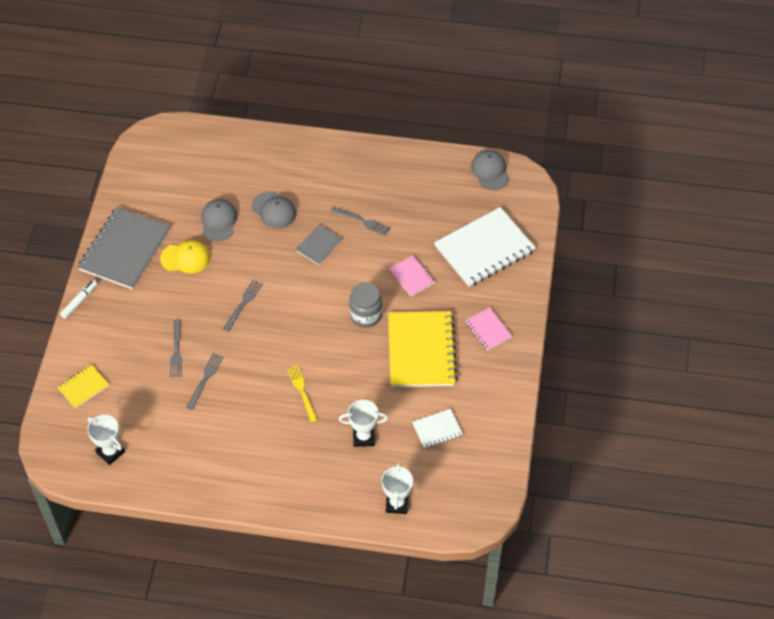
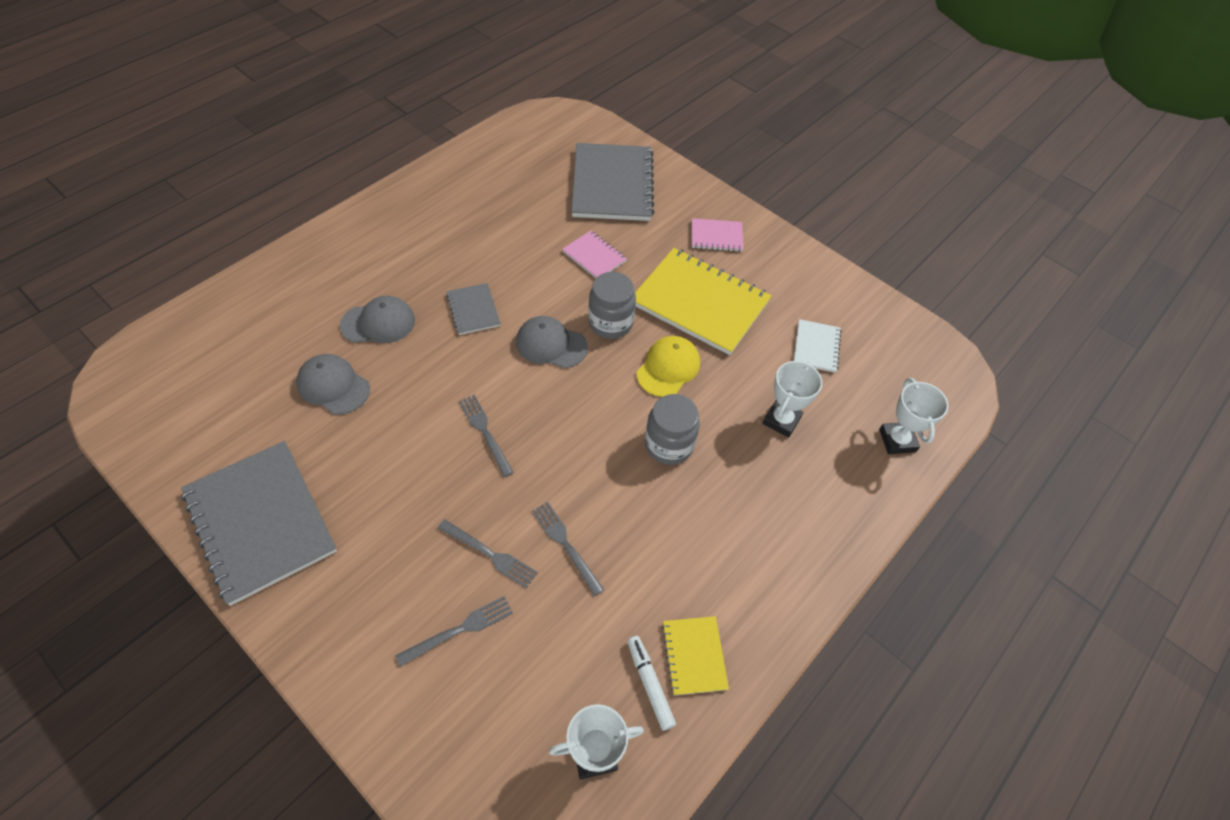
camera: 60 degrees left, 0 degrees up
(79, 301) = (285, 639): white marker -> white marker (649, 684)
(83, 387) = (445, 726): yellow notebook -> yellow notebook (694, 656)
(185, 258) = (351, 456): yellow cap -> yellow cap (668, 368)
(301, 391) = (668, 445): yellow fork -> grey jar
(363, 221) = (480, 255): grey fork -> grey fork (460, 629)
(397, 503) = (897, 440): white trophy -> white trophy turned 45 degrees clockwise
(412, 276) = (594, 256): pink notebook -> pink notebook turned 45 degrees clockwise
(484, 249) = (612, 184): white notebook -> grey notebook
(490, 171) = (521, 130): grey cap -> grey cap (551, 344)

